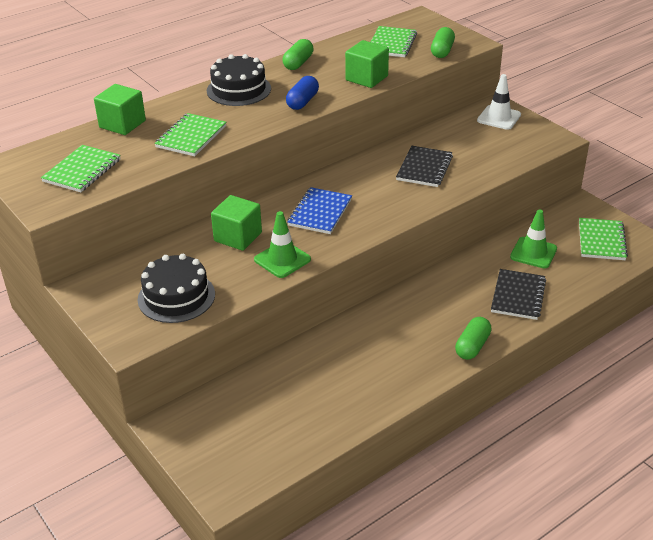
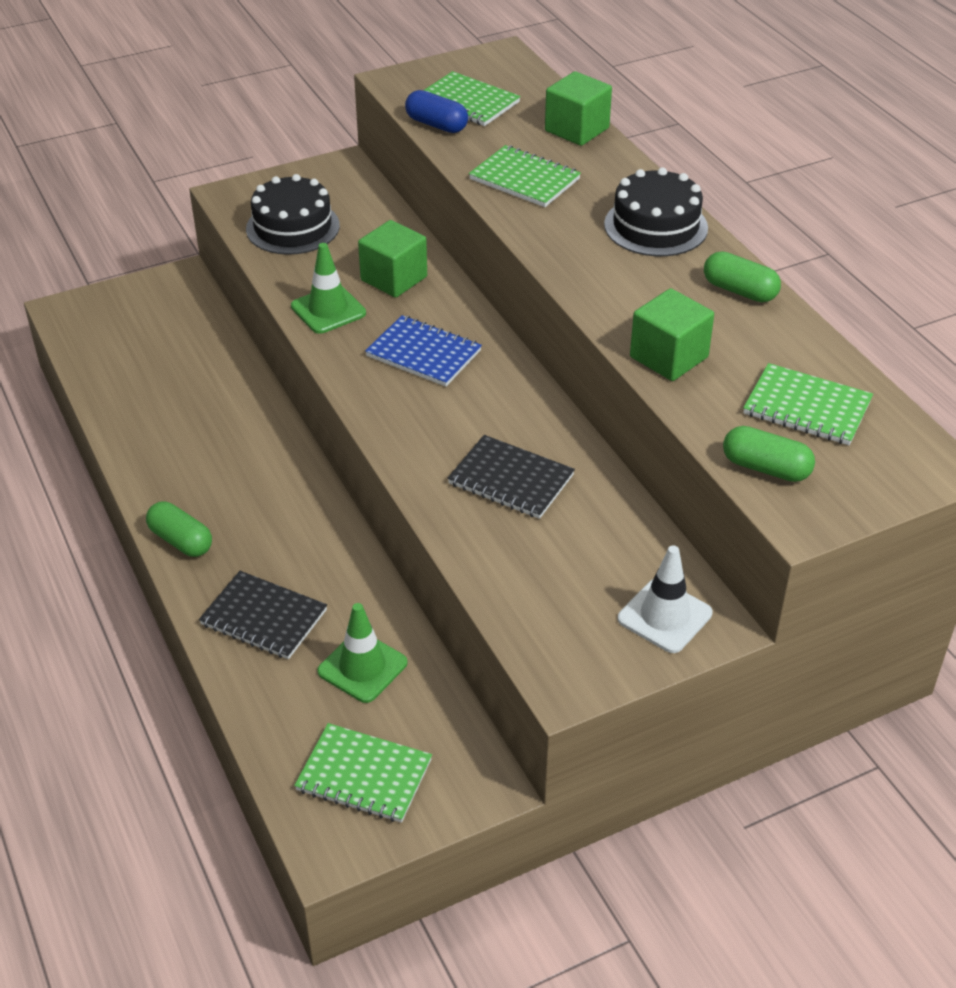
camera: 100 degrees right, 5 degrees up
(302, 101) = (601, 281): blue capsule -> blue capsule (436, 125)

